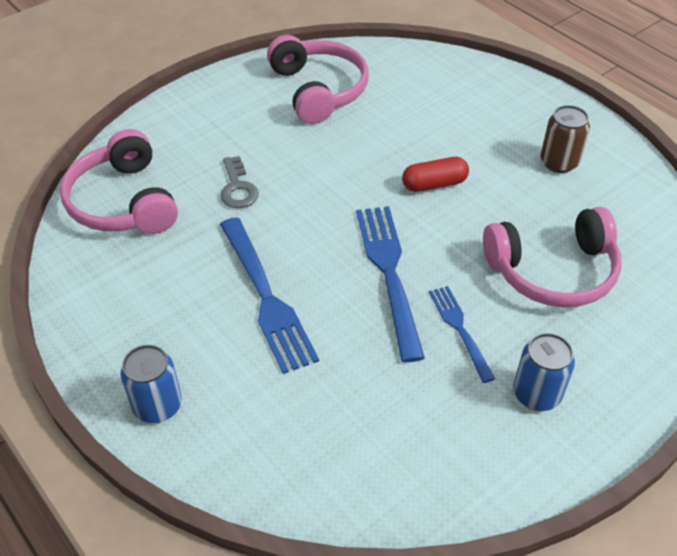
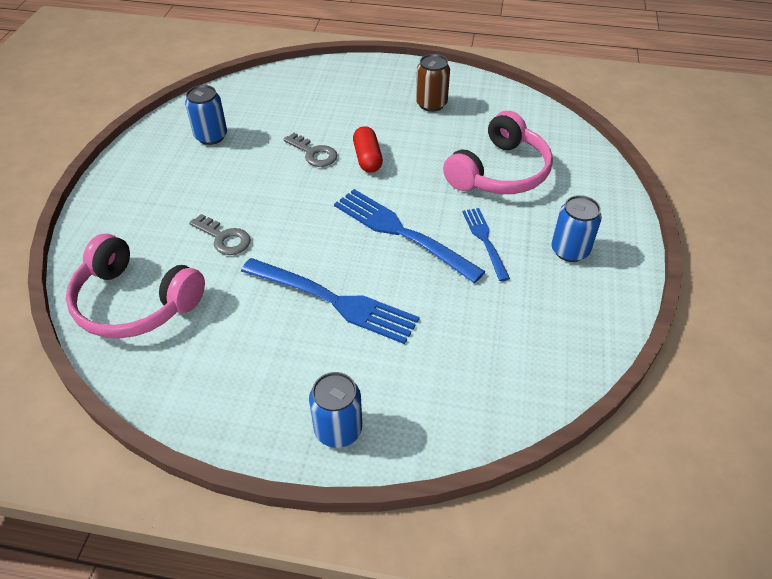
camera: 40 degrees left, 0 degrees up
(319, 90) = (211, 136): pink headphones -> blue can
(390, 152) = (314, 153): none -> grey key
(434, 184) = (367, 158): red capsule -> red capsule turned 45 degrees counterclockwise
(460, 329) = (485, 240): blue fork -> blue fork turned 45 degrees clockwise

